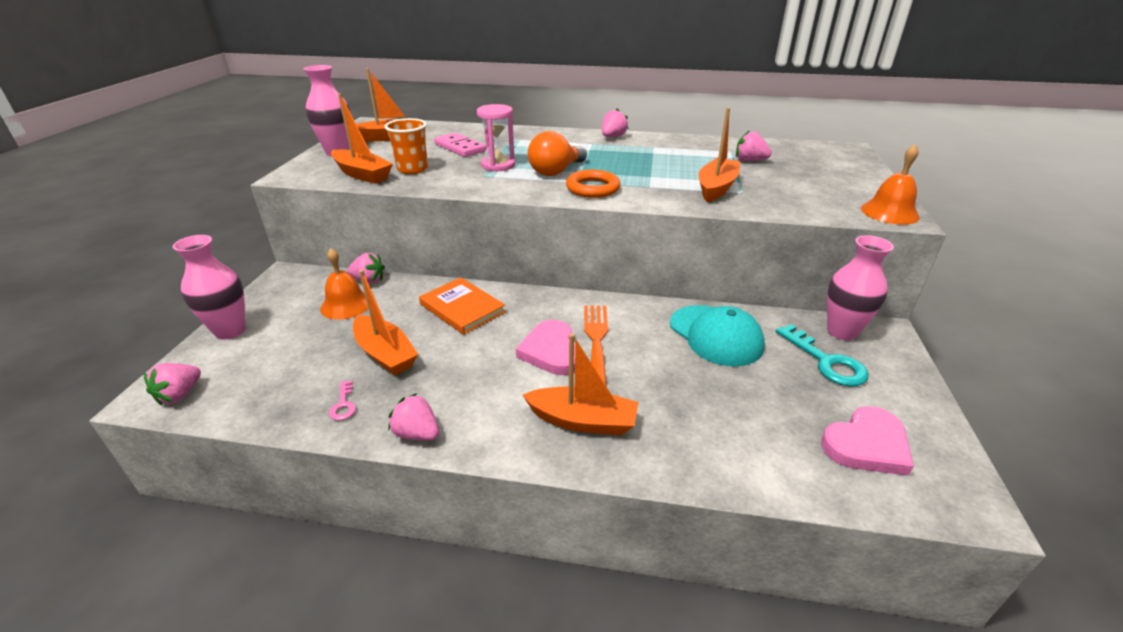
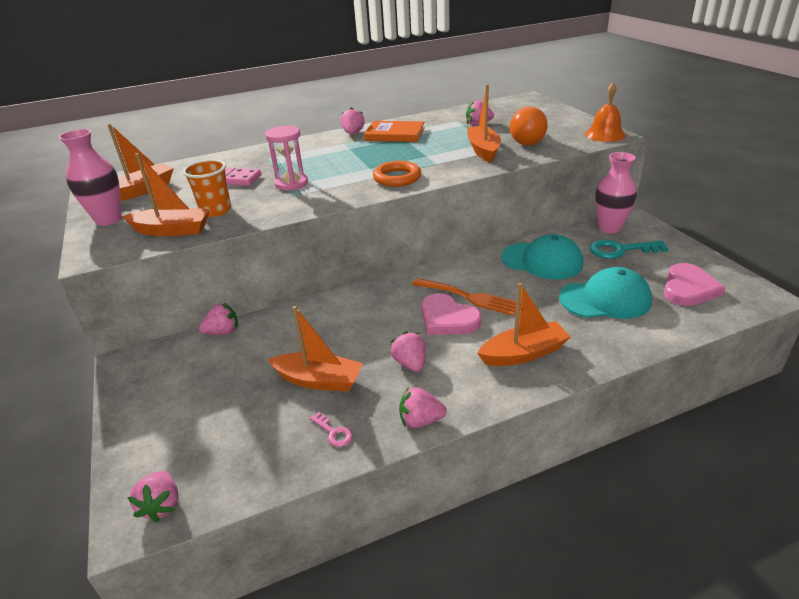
camera: 30 degrees left, 0 degrees up
(230, 331) = (136, 432): pink vase -> none
(346, 305) = (228, 360): orange bell -> none
(462, 308) = (339, 319): orange book -> orange book (395, 134)
(470, 377) = (410, 363): none -> pink strawberry
(556, 171) = (348, 174): orange light bulb -> orange light bulb (527, 141)
(596, 339) = (469, 297): orange fork -> orange fork turned 150 degrees clockwise
(740, 408) = (605, 299): none -> turquoise cap
(826, 361) = (620, 250): turquoise key -> turquoise key turned 150 degrees clockwise

